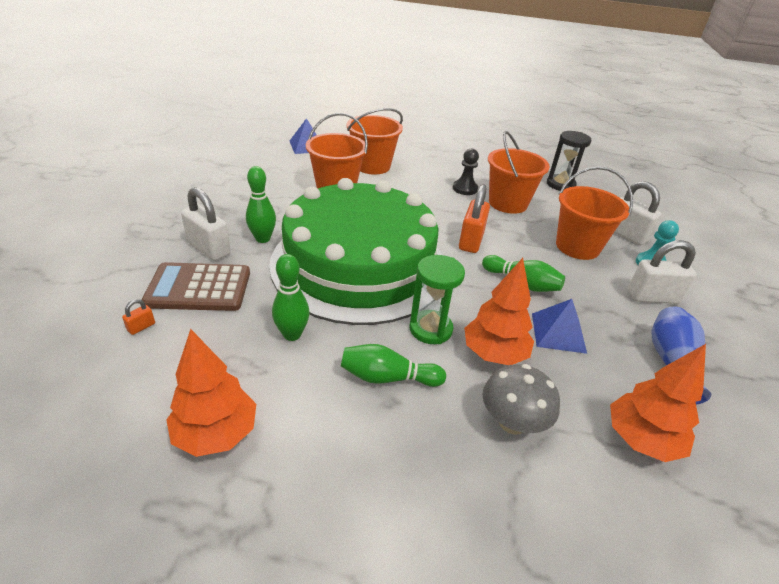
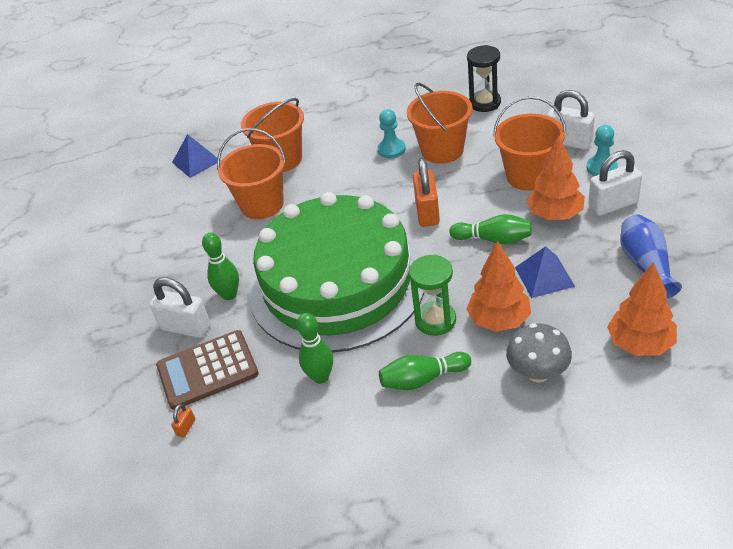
camera: 10 degrees left, 5 degrees up
(216, 434) = (315, 482): orange tree -> orange tree (555, 215)
(465, 189) = (391, 149): black pawn -> turquoise pawn

